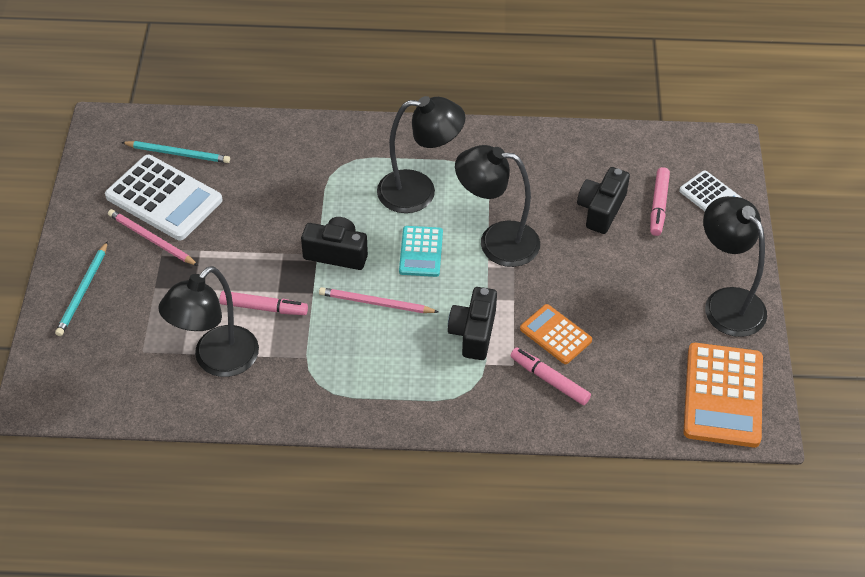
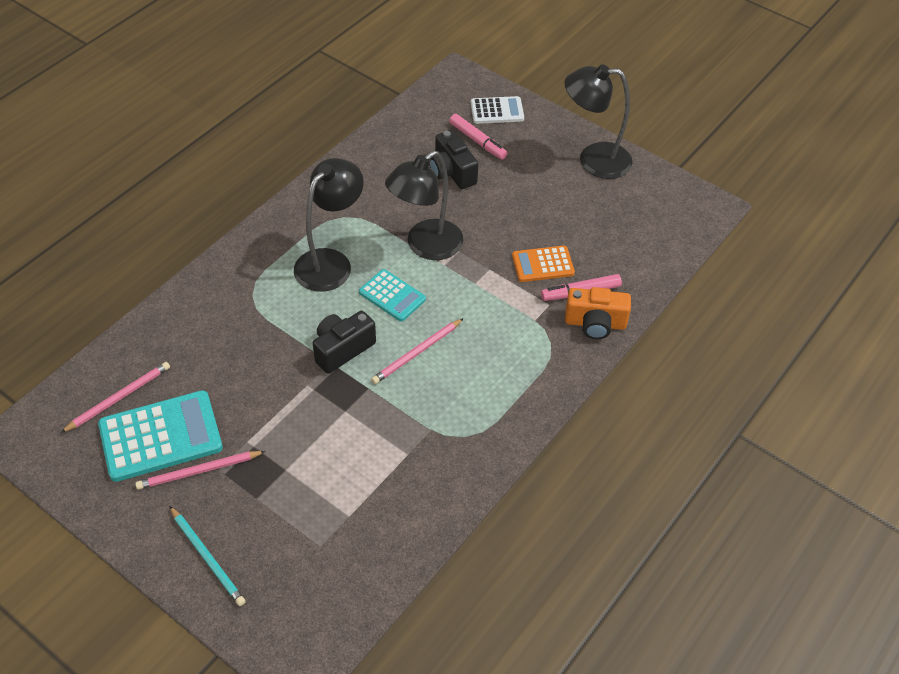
camera: 55 degrees left, 0 degrees up
(164, 198) = (160, 437): white calculator -> turquoise calculator
(178, 154) = (119, 398): turquoise pencil -> pink pencil
(217, 361) = (380, 494): black lamp -> none
(264, 308) = (353, 430): pink marker -> none
(473, 333) = (499, 310): black camera -> none
(522, 410) = (595, 323): none -> orange camera
(723, 395) = (669, 210): orange calculator -> none

